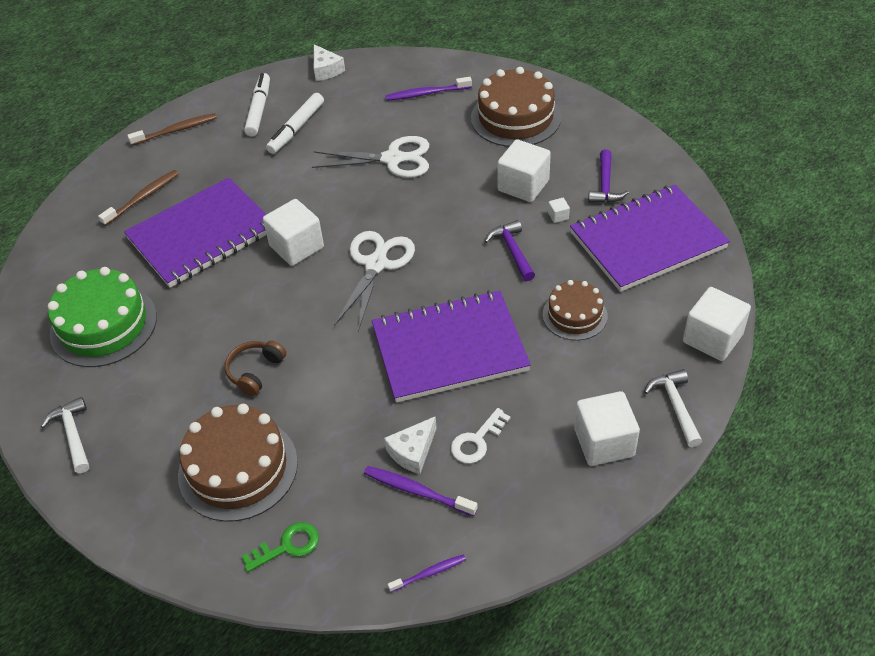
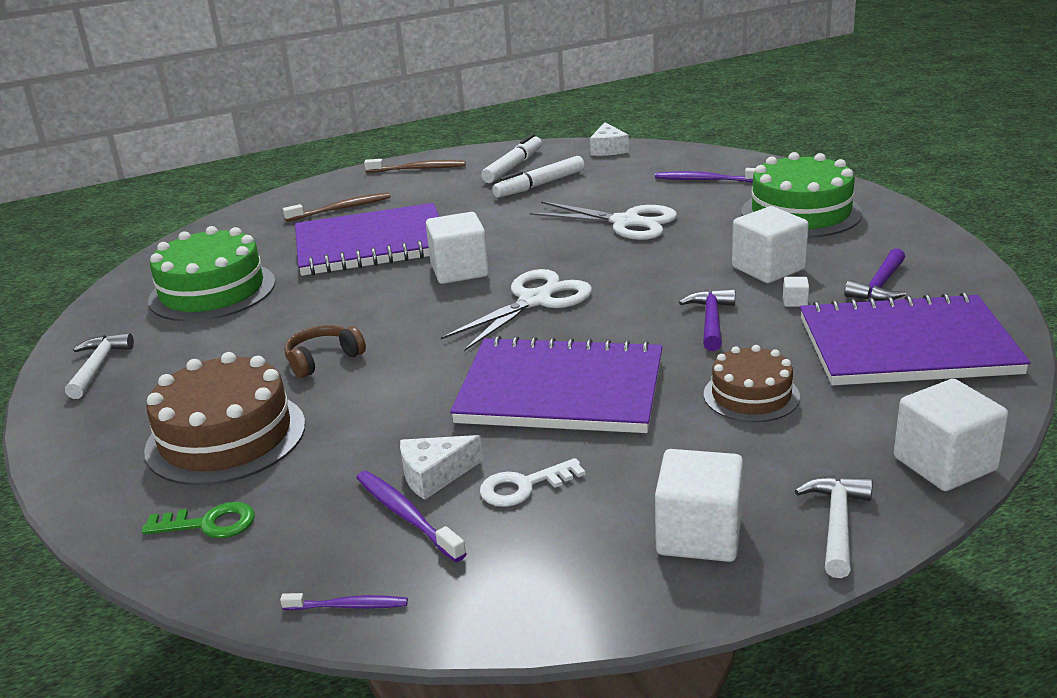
camera: 25 degrees right, 20 degrees down
(515, 117) = (801, 213): brown cake -> green cake

